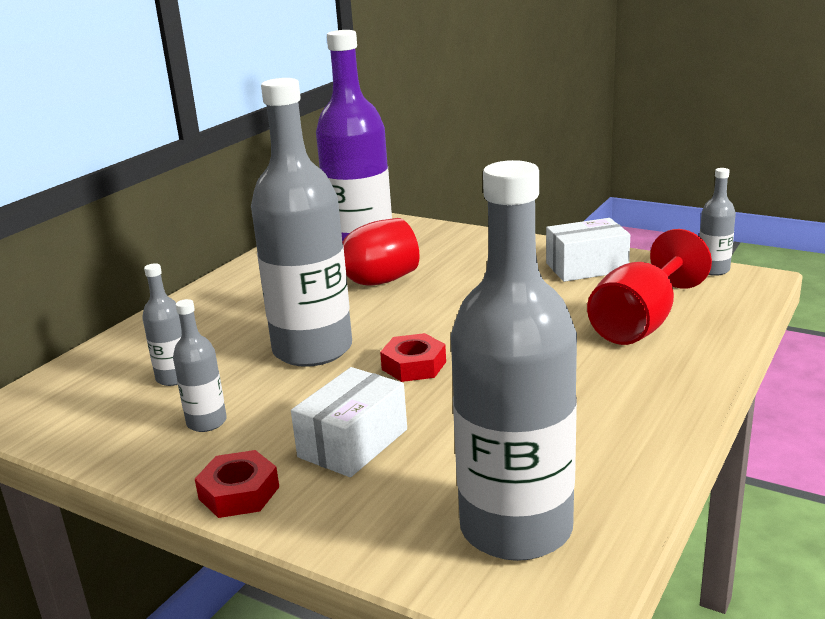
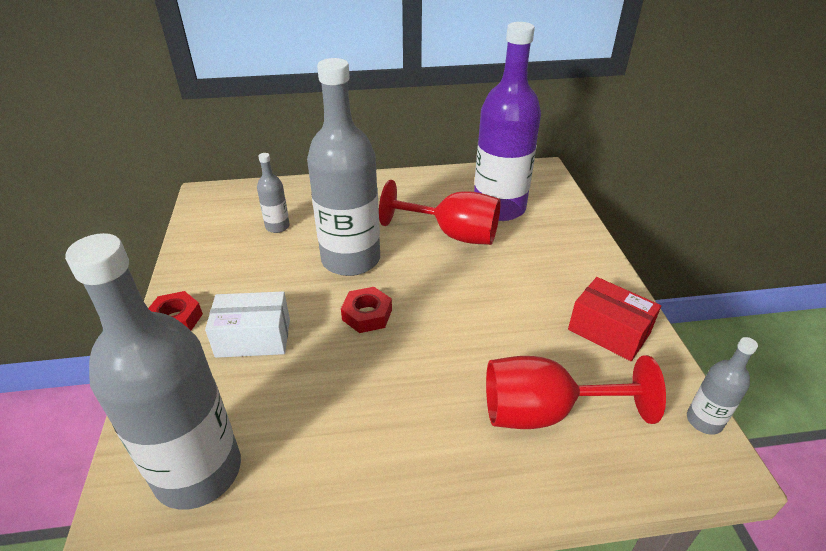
camera: 50 degrees right, 15 degrees up
(206, 422) = (239, 266): grey bottle -> none
(586, 267) = (608, 331): white box -> red box

